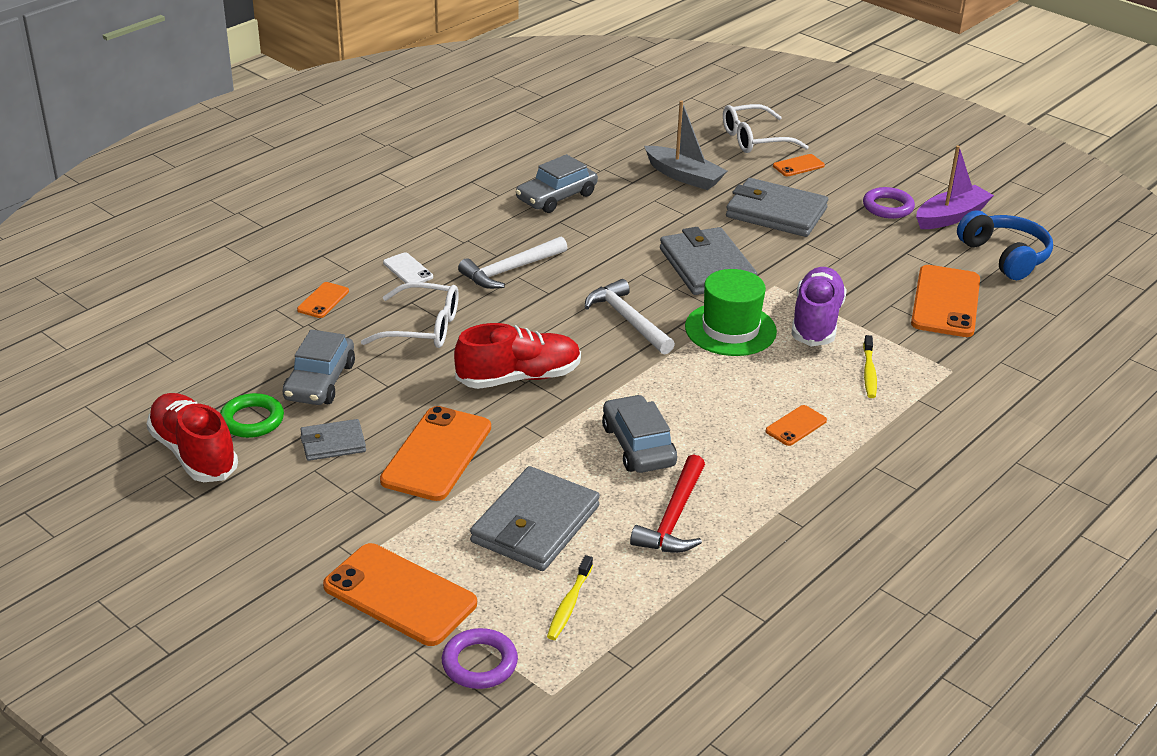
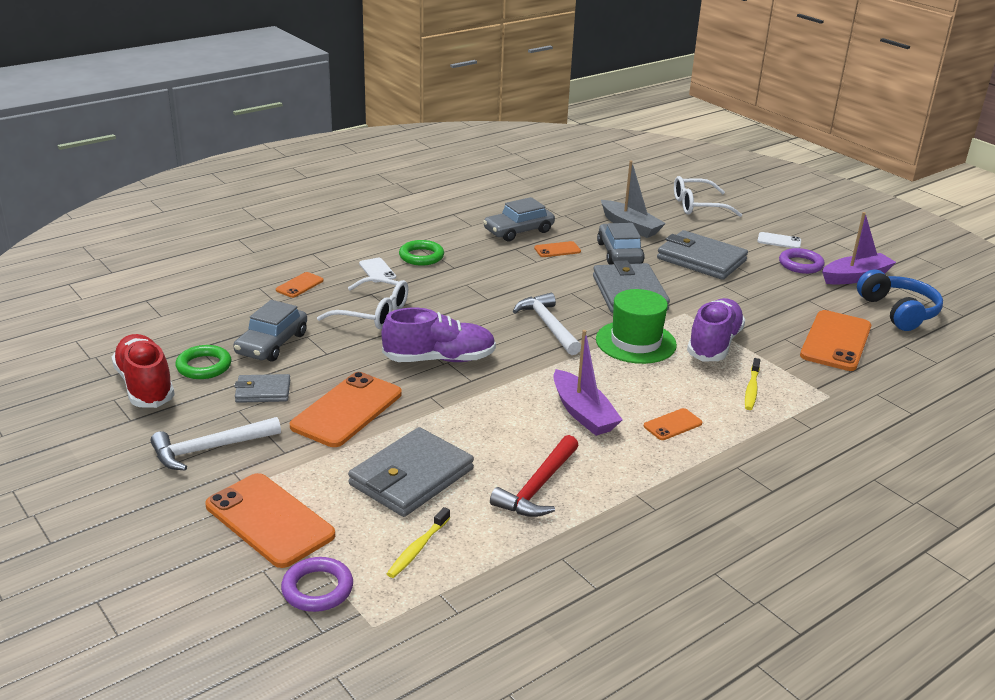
camera: 10 degrees right, 5 degrees down
(453, 245) = (421, 256): none -> green ring
(510, 270) = (461, 279): white hammer -> white hammer (210, 449)
(519, 378) = (439, 359): red shoe -> purple shoe
(638, 445) = (525, 424): grey car -> grey car (619, 253)
(697, 424) = (583, 413): none -> purple boat
(798, 166) = (730, 228): orange phone -> orange phone (557, 250)
(857, 178) = (779, 241): none -> white phone

